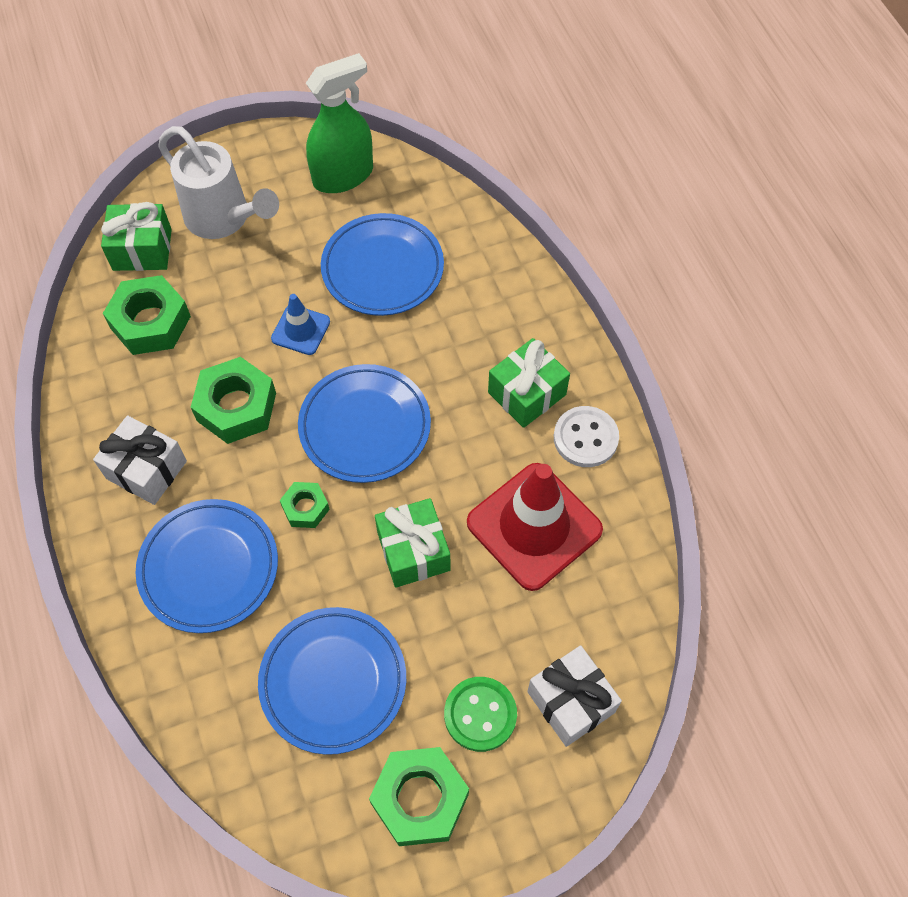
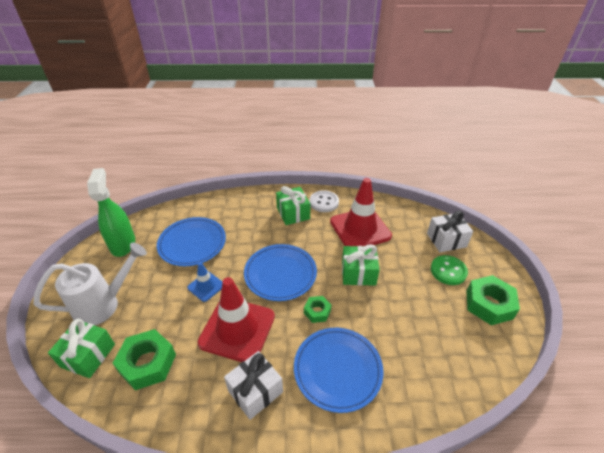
camera: 70 degrees left, 20 degrees down
(236, 407) = (237, 329): green nut -> red traffic cone
(333, 681) = (422, 324): blue plate -> none

